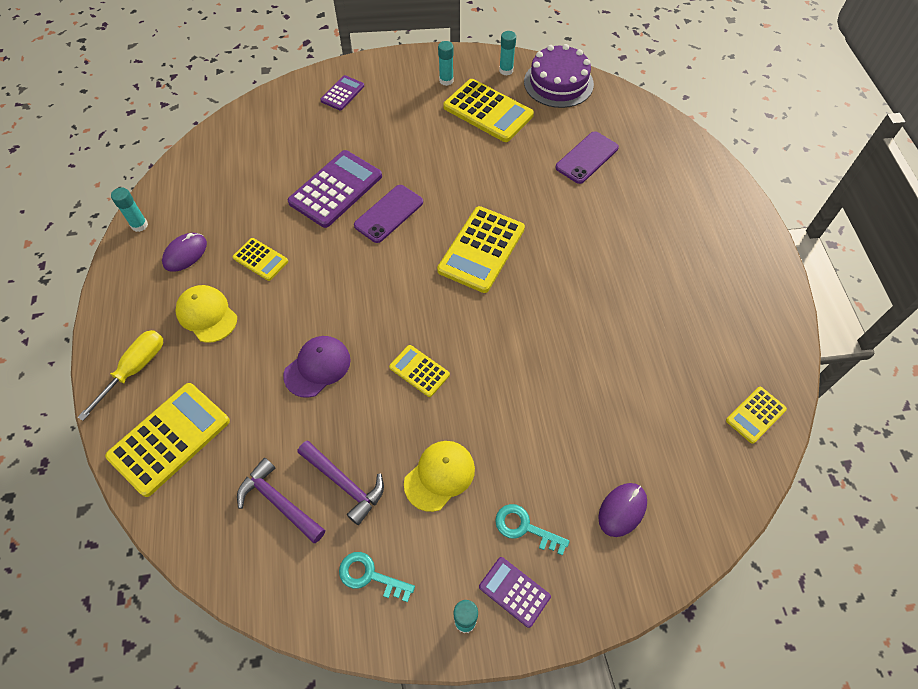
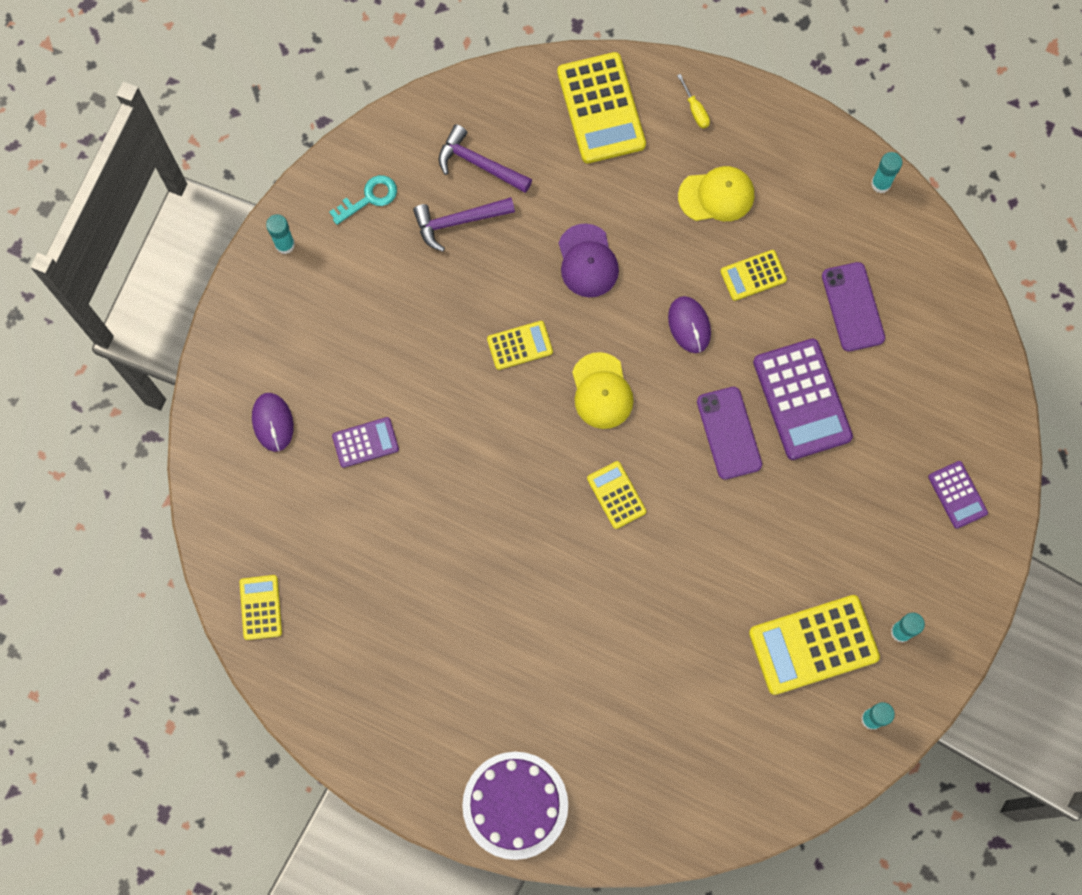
camera: 125 degrees right, 15 degrees up
(135, 370) = (695, 110): yellow screwdriver -> yellow screwdriver, size x0.54
(185, 253) = (810, 210): purple mouse -> purple mouse (689, 325)
(279, 502) = (479, 164): purple hammer -> purple hammer turned 135 degrees counterclockwise
(439, 476) = (409, 299): yellow cap -> yellow cap (601, 391)
(481, 249) = (616, 495): yellow calculator -> yellow calculator, size x0.54
(514, 591) = (278, 294): purple calculator -> purple calculator (365, 442)
(525, 528) = (317, 336): turquoise key -> none
(558, 83) = (806, 768): purple cake -> purple cake (515, 805)
(587, 158) = (663, 703): purple phone -> purple phone (853, 307)

